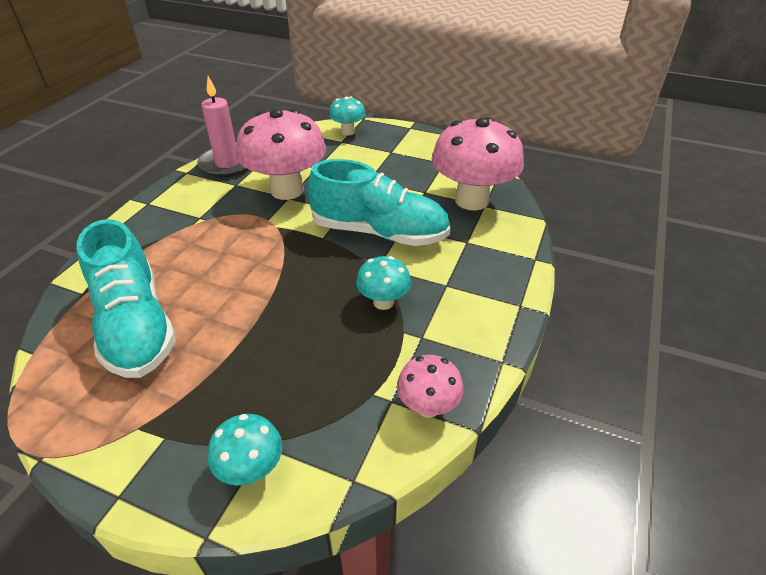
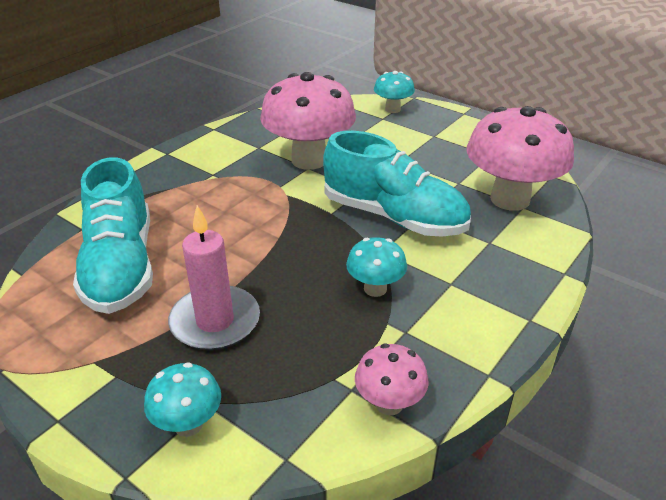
camera: 15 degrees right, 5 degrees down
(227, 164) = (256, 126): pink candle -> pink candle (215, 321)

